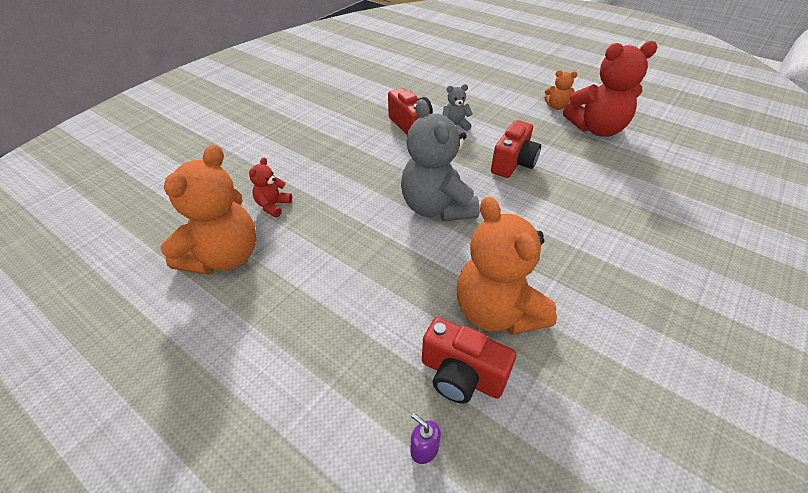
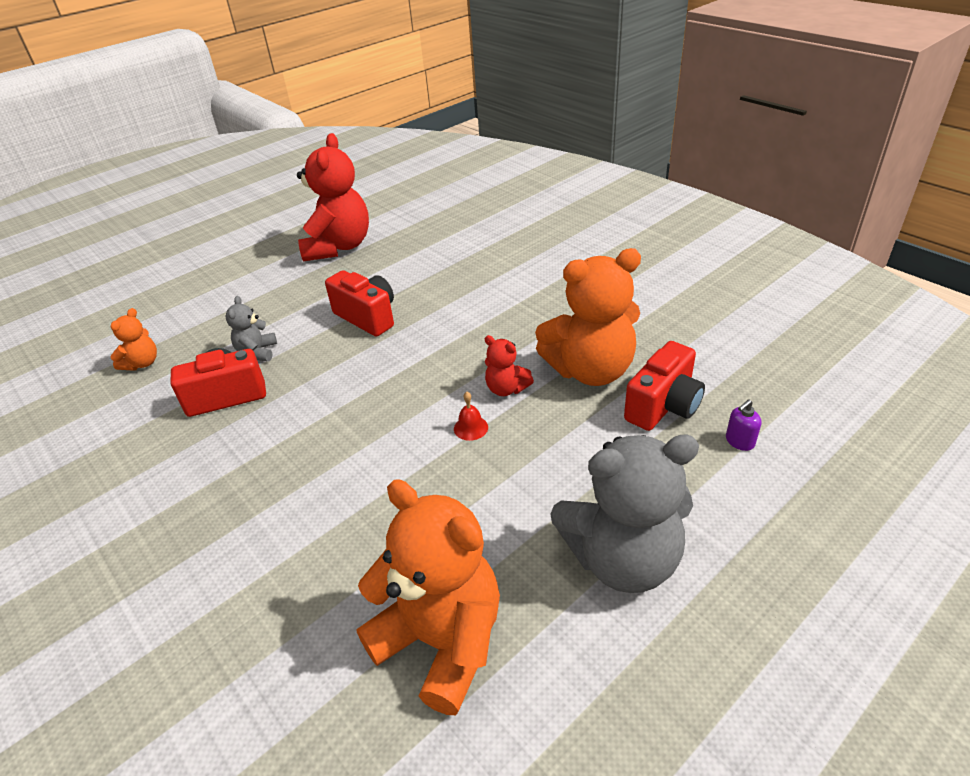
camera: 75 degrees left, 5 degrees down
(273, 206) = (342, 576): red teddy bear -> red teddy bear (506, 389)
(404, 241) = (470, 428): none -> red bell
(436, 207) = (420, 392): grey teddy bear -> grey teddy bear (622, 558)
(556, 107) = (275, 263): orange teddy bear -> orange teddy bear (142, 363)

